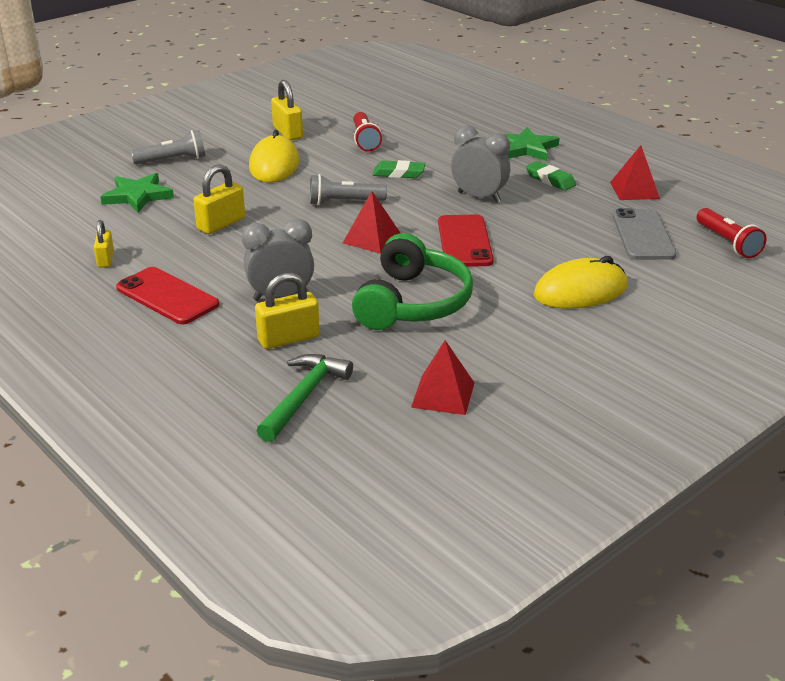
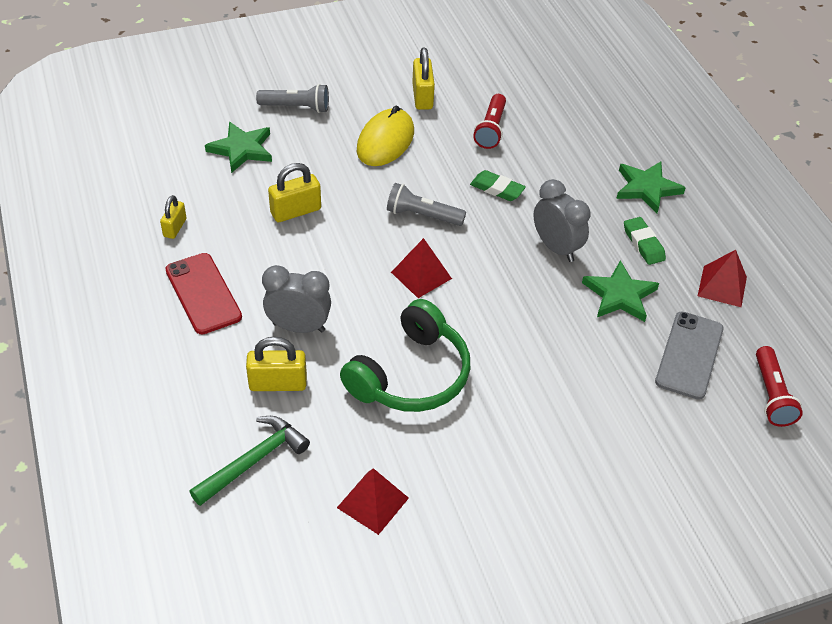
camera: 20 degrees right, 15 degrees up
(464, 241) = (506, 307): red phone -> none
(556, 213) = (619, 295): none -> green star
(580, 291) = (578, 413): yellow mouse -> none

